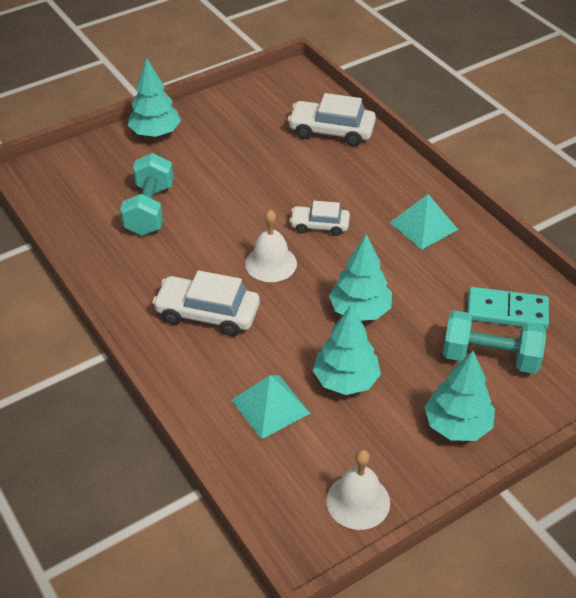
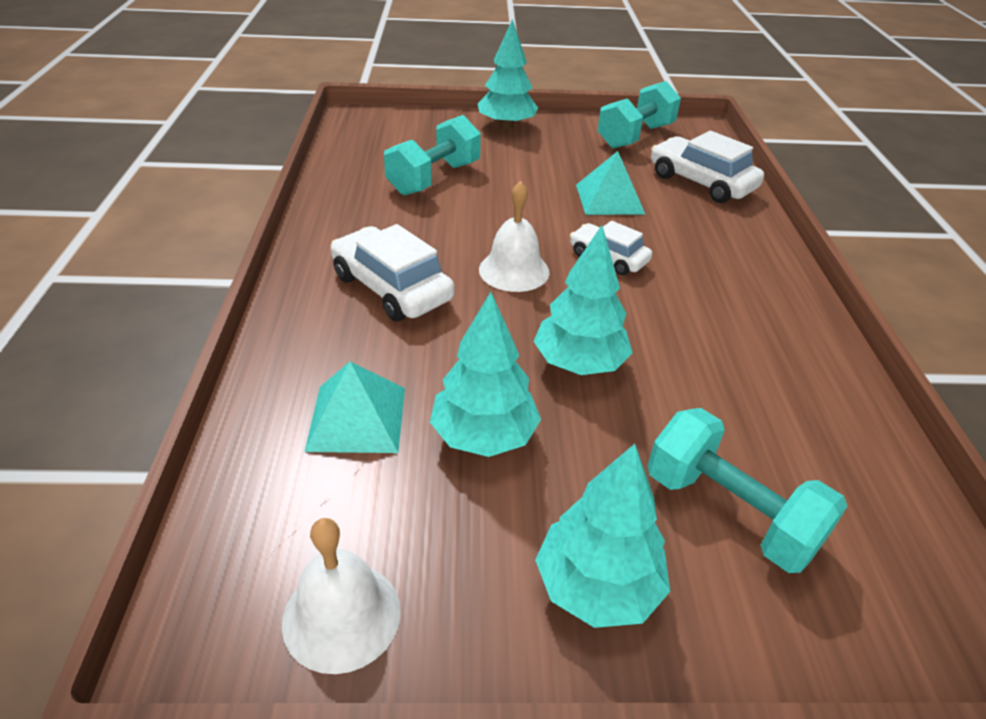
camera: 30 degrees right, 5 degrees down
(256, 104) = (635, 136): none -> turquoise dumbbell
(423, 226) = (748, 308): turquoise pyramid -> turquoise pyramid (609, 199)
(507, 311) = (805, 461): turquoise domino -> none

